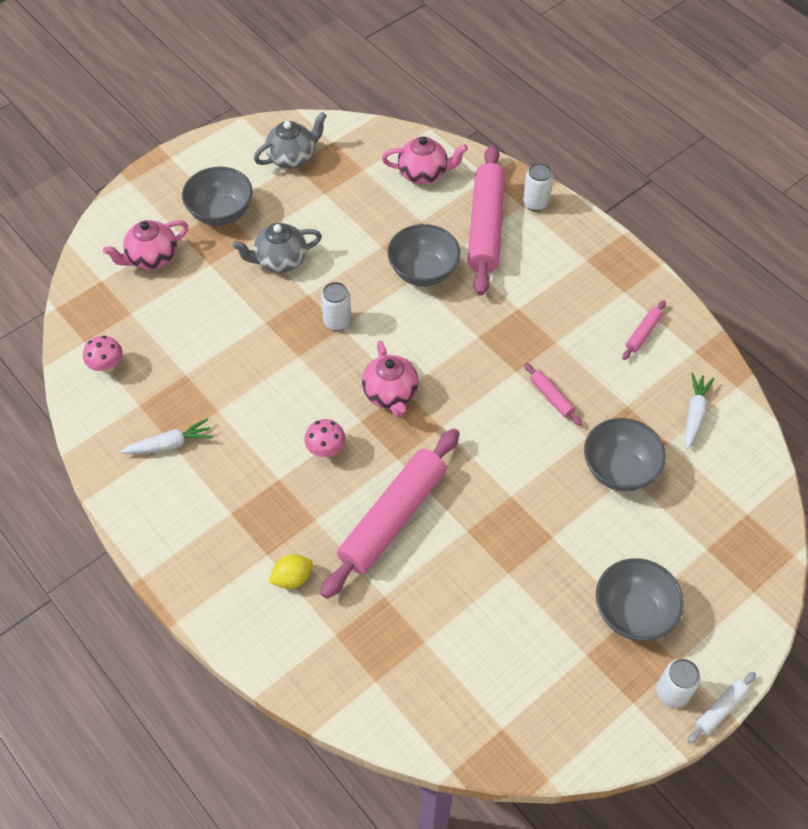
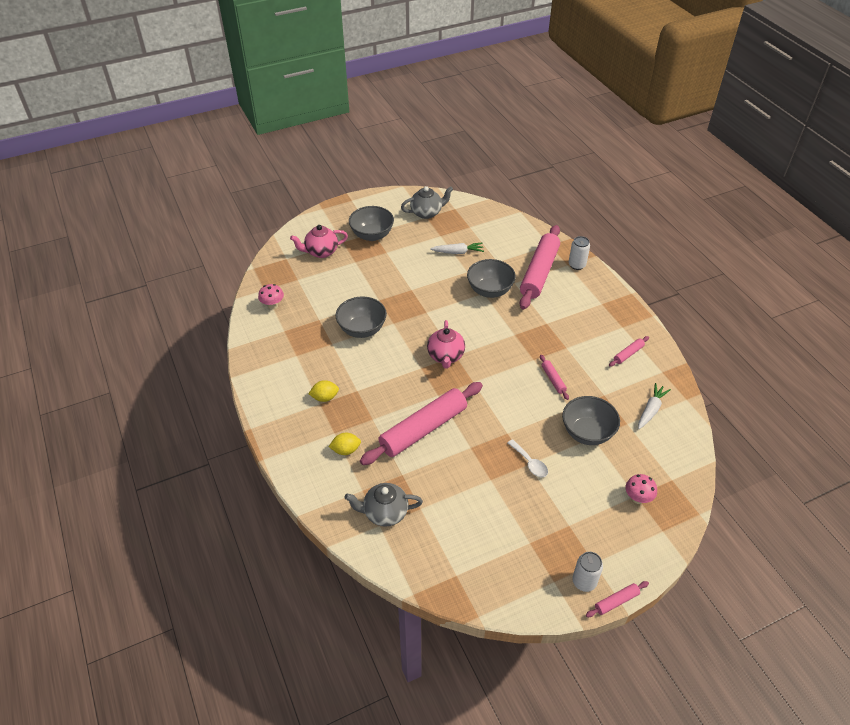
camera: 15 degrees right, 10 degrees down
(169, 444) = (295, 356): white carrot -> white carrot (457, 252)
(235, 501) = (325, 397): none -> yellow lemon
(280, 260) = (400, 267): grey teapot -> grey teapot (385, 513)
(326, 450) = (393, 380): pink mushroom -> pink mushroom (637, 498)
(337, 321) = (425, 308): white can -> none
(423, 174) = (508, 236): pink teapot -> none
(554, 534) = (530, 463): none -> white spoon
(633, 612) = (571, 524): grey bowl -> grey bowl (362, 329)
(720, 709) = (616, 601): white rolling pin -> pink rolling pin

